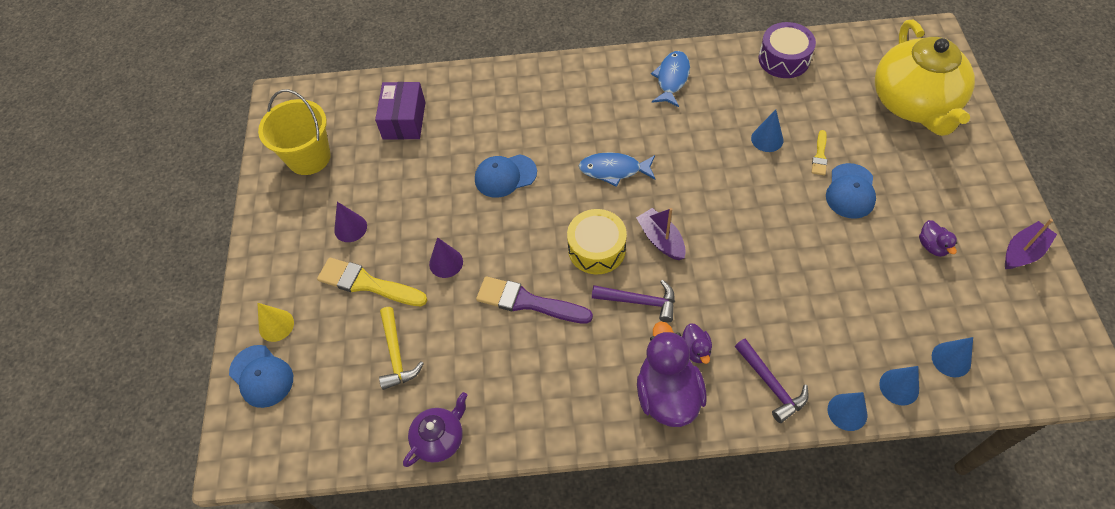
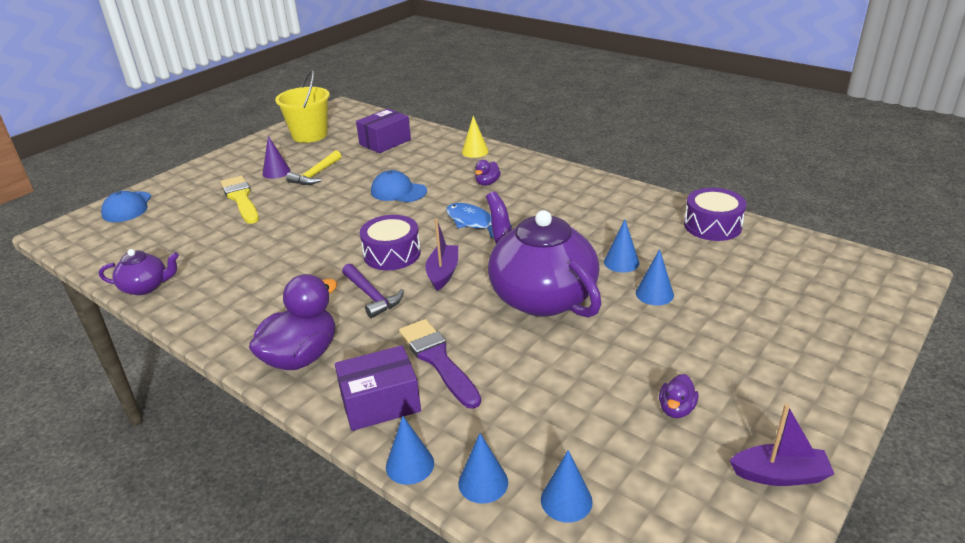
camera: 40 degrees right, 25 degrees down
(276, 325) = (171, 191): yellow cone -> yellow cone (475, 151)
(396, 354) = (197, 236): yellow hammer -> yellow hammer (316, 174)
(446, 263) = (295, 212): purple cone -> none
(528, 302) = (305, 255): purple brush -> purple brush (438, 360)
(596, 249) = (392, 254): yellow drum -> purple drum
(672, 78) = (596, 197): blue fish -> none
(695, 350) = (362, 345): purple duck -> purple duck (487, 183)
(754, 211) = (541, 296): none -> purple teapot
(771, 384) = (380, 403): purple hammer -> purple box
(820, 155) = (654, 294): yellow brush -> blue cone
(850, 191) = (649, 329): blue cap -> none
(914, 104) = (807, 307): yellow teapot -> none

